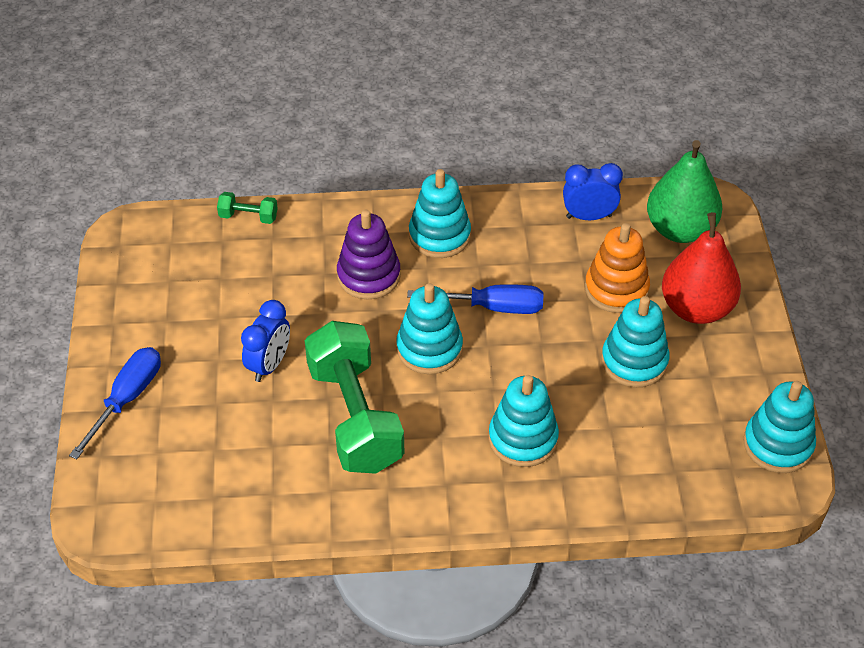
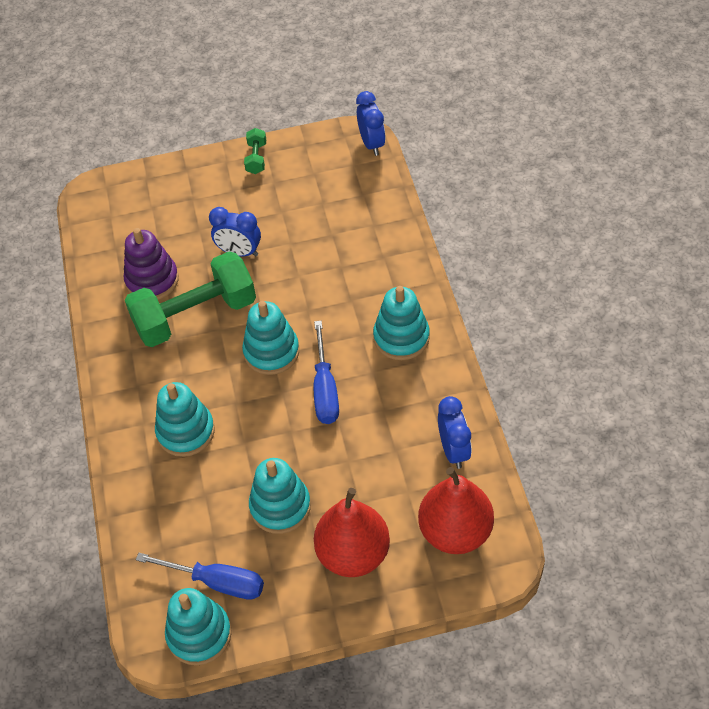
camera: 85 degrees right, 5 degrees up
(127, 399) = (197, 179): blue screwdriver -> blue screwdriver (217, 582)
(144, 222) = (371, 144): none -> blue clock
(248, 217) = (392, 205): green dumbbell -> green dumbbell (256, 158)
(369, 276) = (344, 296): purple stacking toy -> purple stacking toy (152, 280)
(616, 289) = (365, 483): orange stacking toy -> none
(680, 229) = (455, 531): green pear -> red pear

